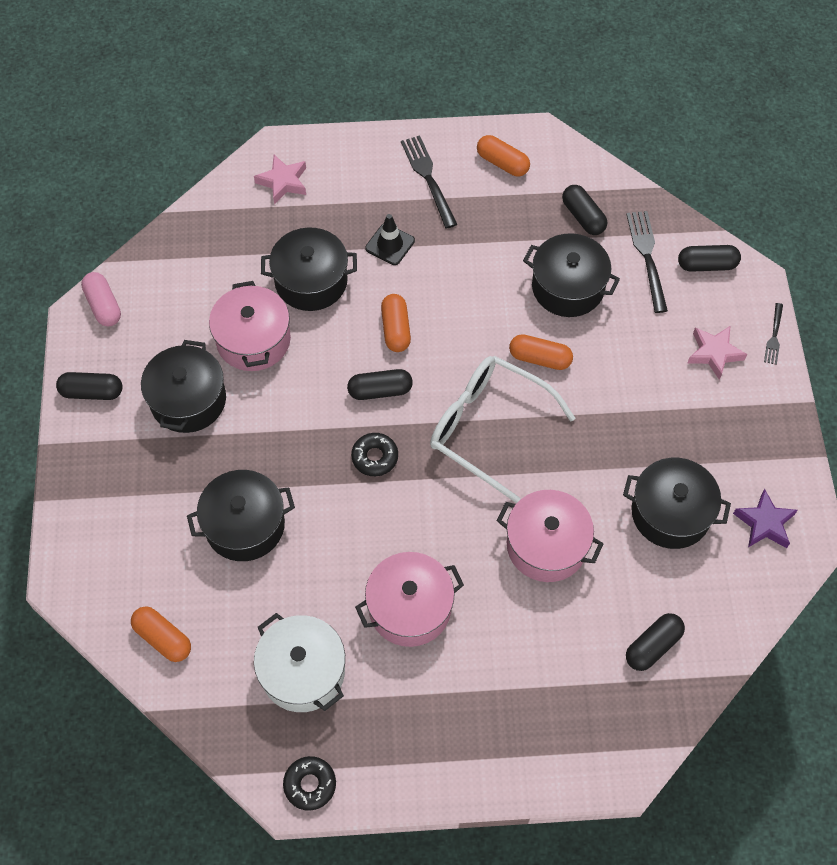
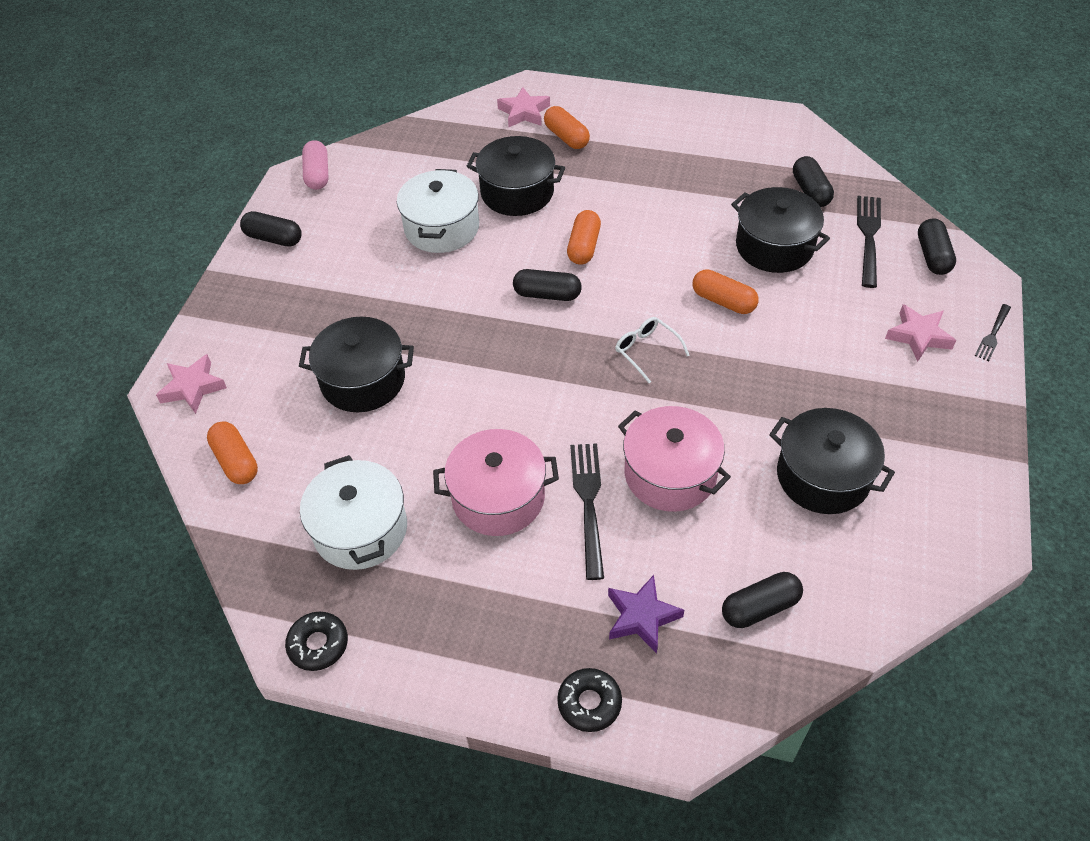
camera: 20 degrees right, 10 degrees down
(87, 575) = (193, 387): none -> pink star
(188, 400) = (358, 263): black pot -> none
(253, 340) = (442, 228): pink pot -> white pot
(375, 457) = (518, 350): black donut -> black donut (589, 703)
(390, 244) = (605, 178): black traffic cone -> none
(428, 178) = (664, 133): black fork -> black fork (588, 503)
(488, 428) = (646, 351): white glasses -> white glasses, size x0.45
(502, 163) = (742, 134): orange capsule -> orange capsule (566, 137)
(707, 265) = (932, 256): black capsule -> black capsule turned 75 degrees clockwise
(764, 523) = (933, 513): purple star -> purple star (641, 617)

